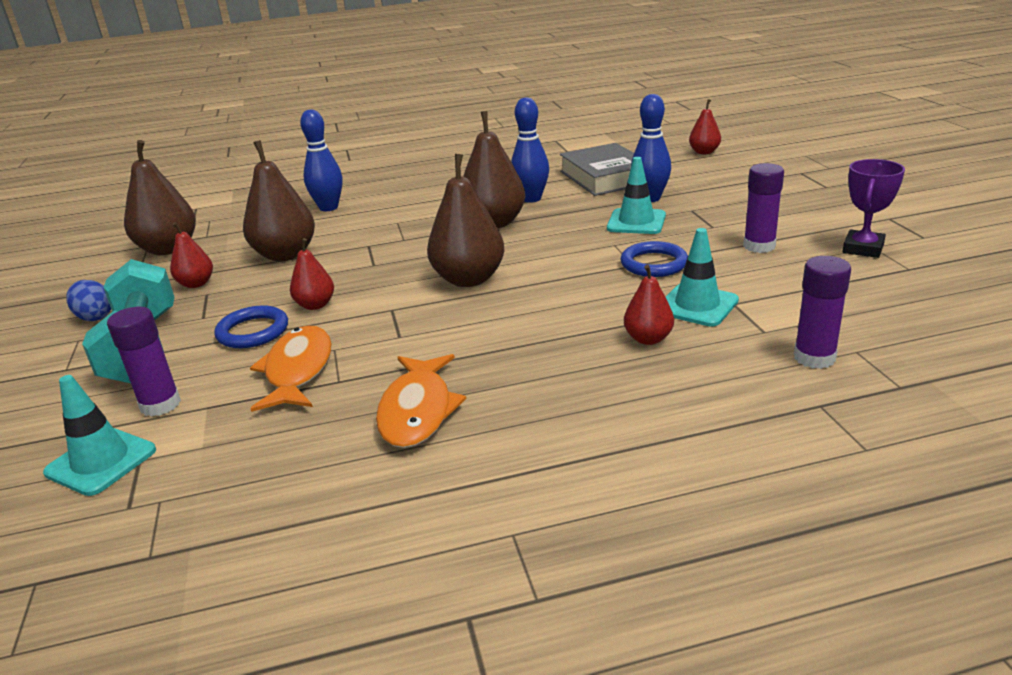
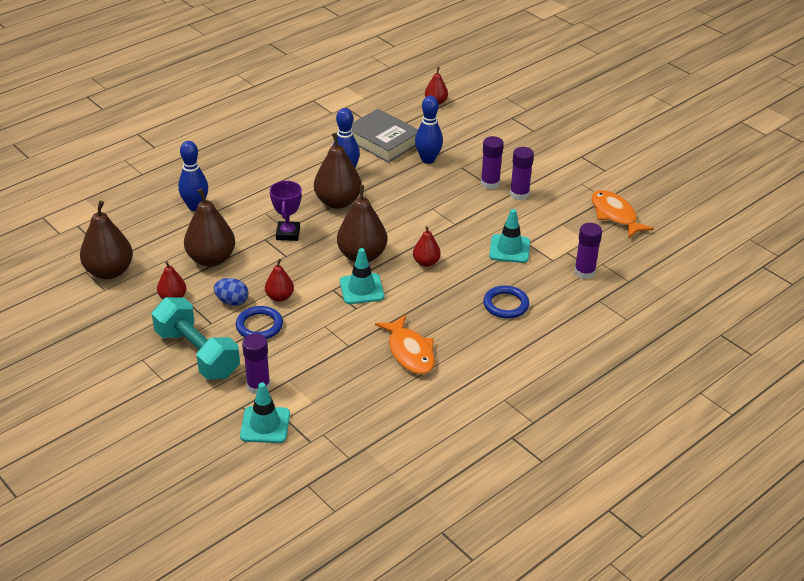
camera: 30 degrees left, 10 degrees up
(95, 317) = (131, 340): blue egg -> blue egg (232, 301)
(298, 370) = (318, 345): orange fish -> orange fish (615, 215)
(636, 222) = (433, 185): turquoise traffic cone -> turquoise traffic cone (361, 289)
(648, 339) = (497, 278): red pear -> red pear (426, 262)
(654, 264) = (466, 221): blue ring -> blue ring (506, 304)
(721, 230) = (490, 183): none -> purple glue stick
(863, 248) = (577, 186): purple trophy -> purple trophy (288, 234)

